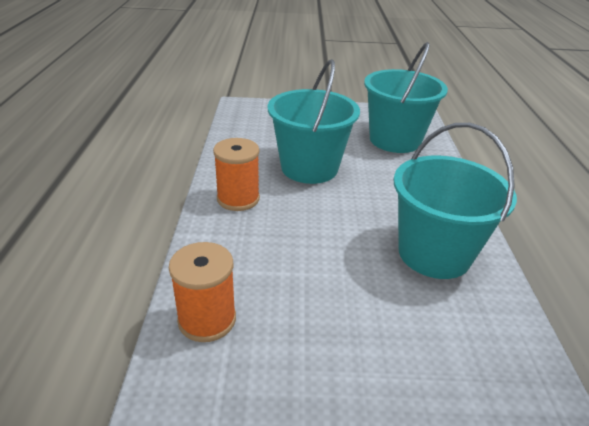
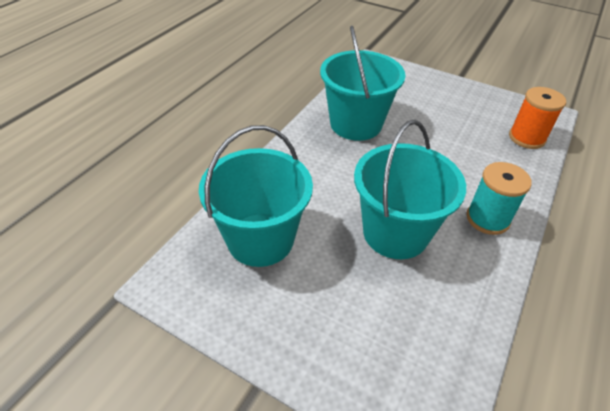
camera: 150 degrees left, 10 degrees up
(238, 199) = (487, 219): orange spool -> turquoise spool

